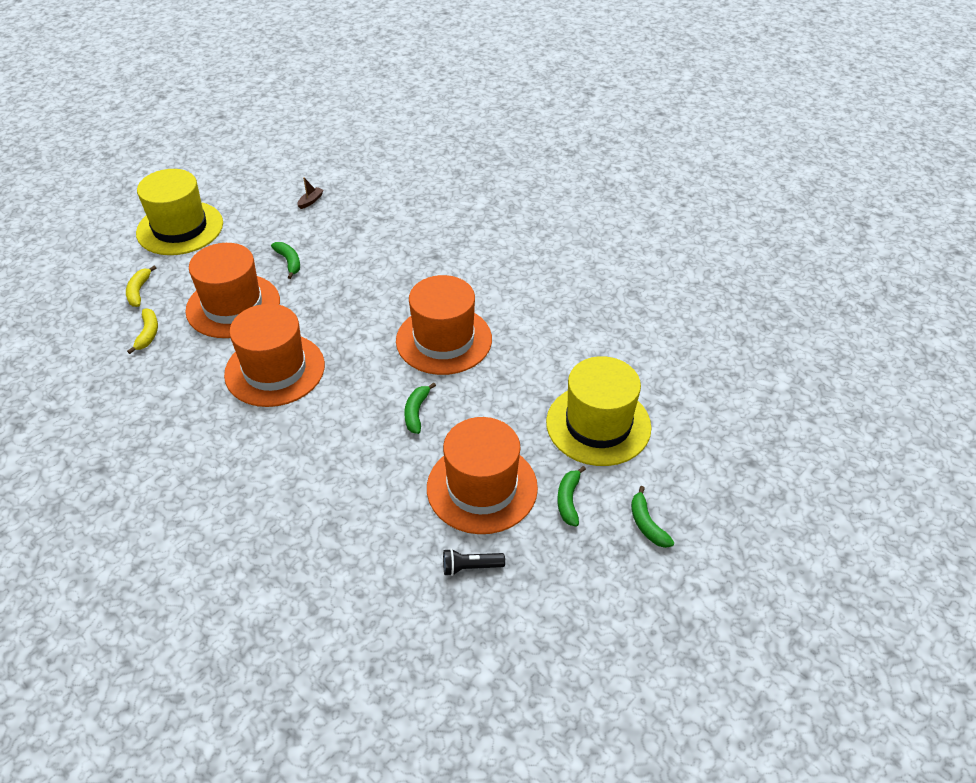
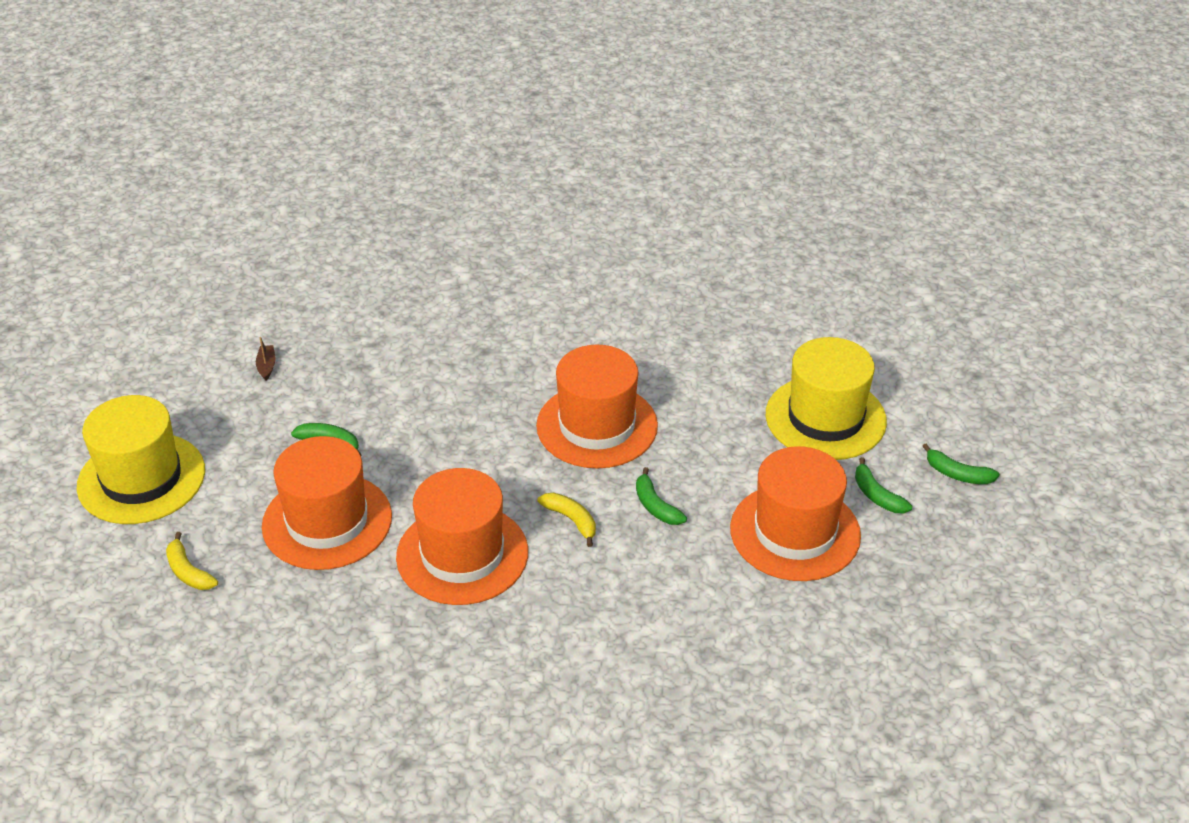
camera: 40 degrees left, 5 degrees down
(148, 334) = (266, 606): yellow banana -> yellow banana (571, 520)
(470, 567) = (866, 601): black flashlight -> none

